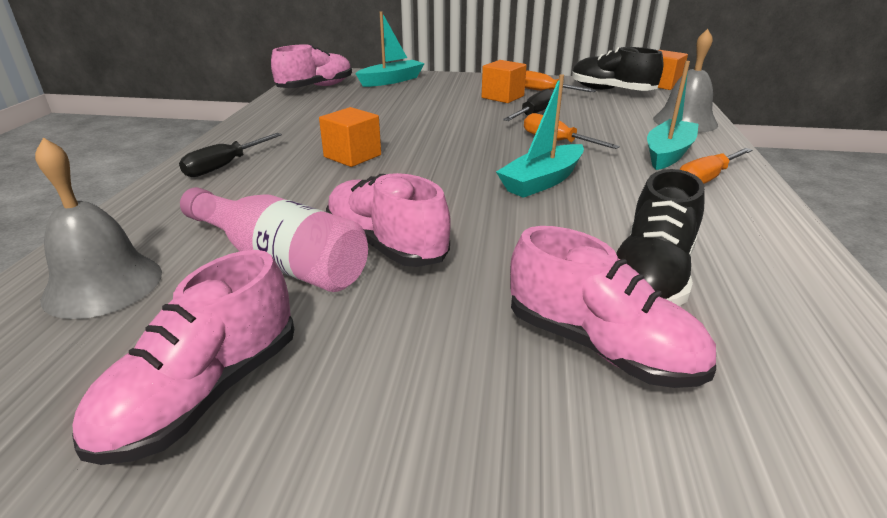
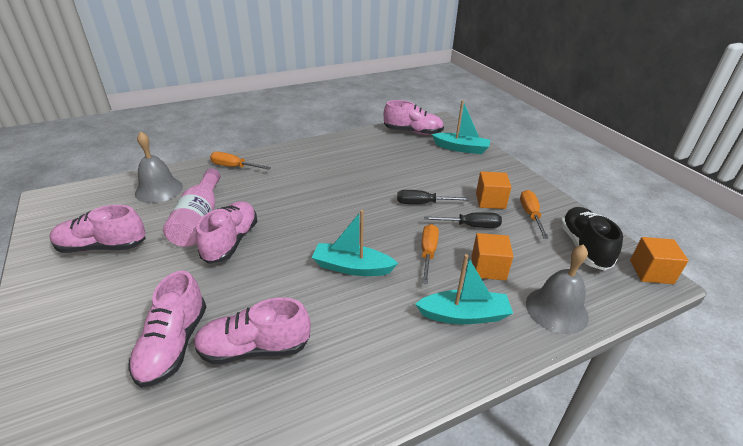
camera: 55 degrees right, 5 degrees up
(224, 166) = (278, 161): black screwdriver -> black screwdriver (422, 203)
(352, 156) = (324, 188): orange cube -> orange cube (488, 268)
(650, 276) = (254, 348): black shoe -> pink shoe
(706, 179) = (431, 347): orange screwdriver -> orange screwdriver (234, 167)

